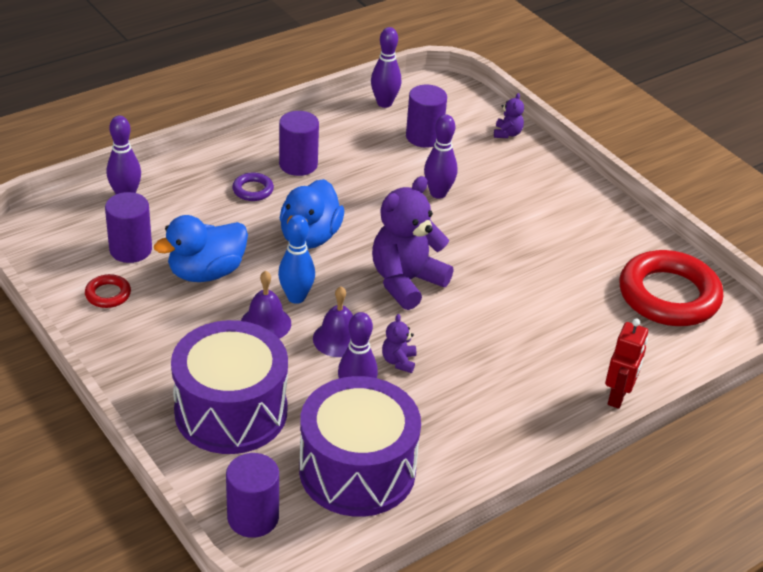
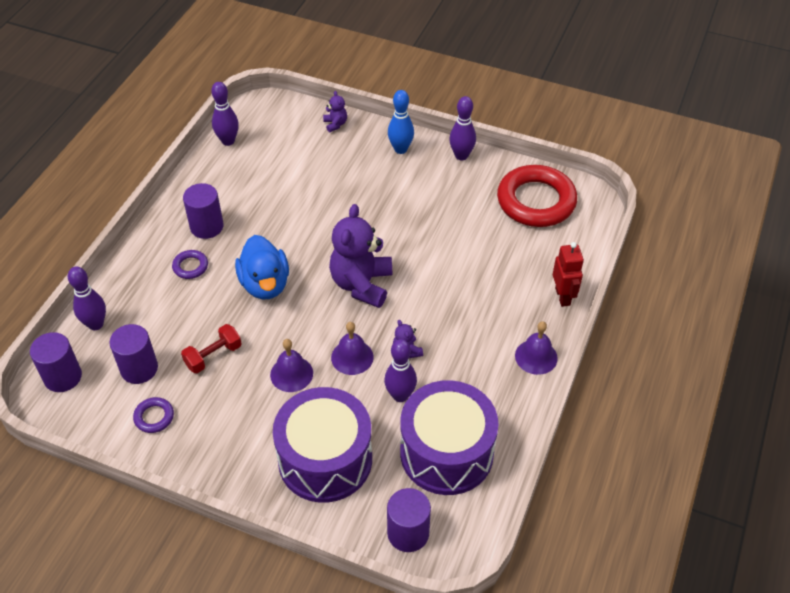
camera: 30 degrees left, 10 degrees up
(108, 294) = (154, 417): red ring -> purple ring
(206, 272) = (213, 356): blue duck -> red dumbbell
(296, 297) = (296, 340): blue bowling pin -> blue bowling pin (400, 149)
(424, 137) = (279, 156): purple cylinder -> purple cylinder (63, 377)
(438, 193) = (326, 199): purple bowling pin -> purple bowling pin (461, 156)
(535, 436) = (536, 357): none -> purple bell

